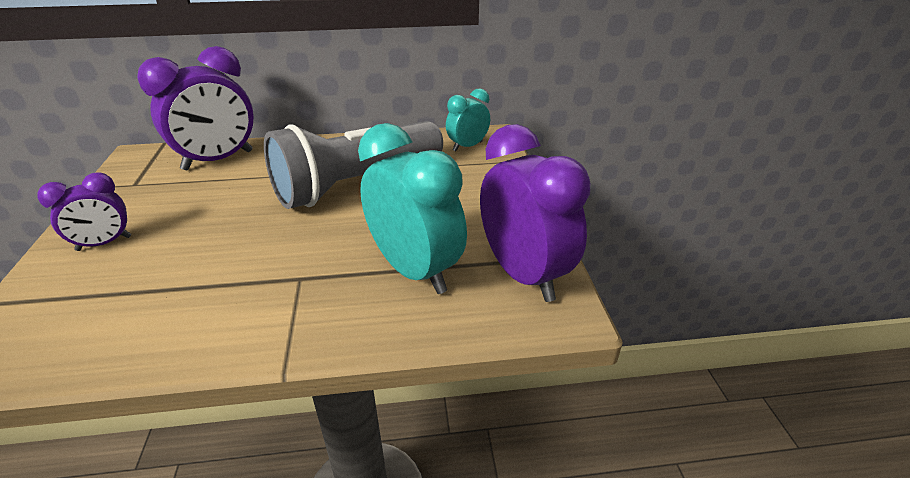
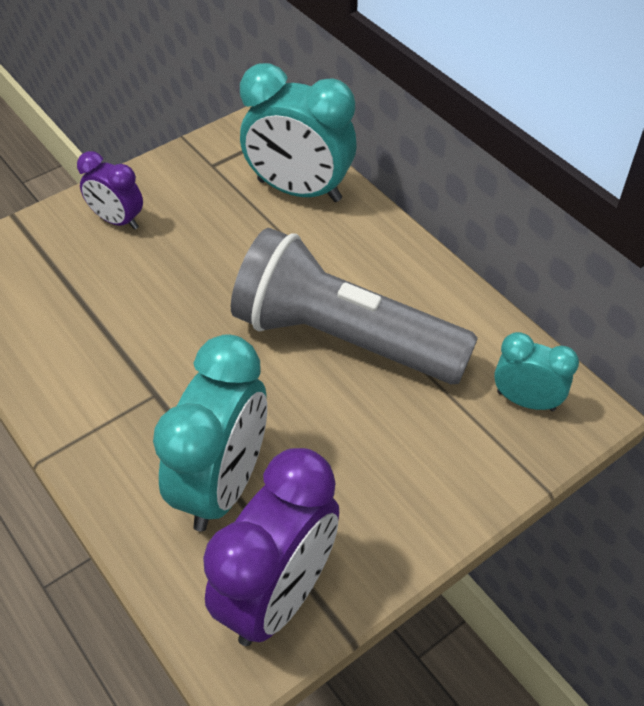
camera: 60 degrees right, 15 degrees up
(218, 160) = (299, 190): purple clock -> turquoise clock

